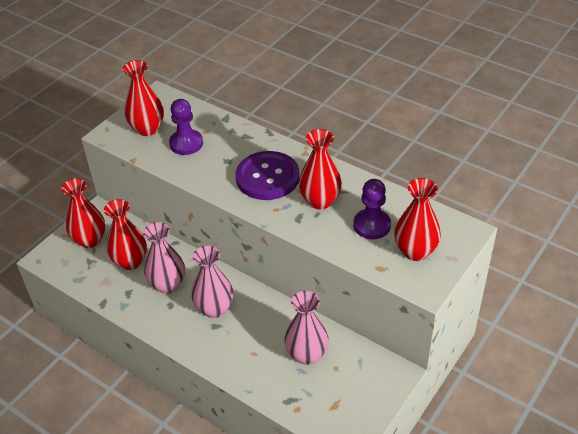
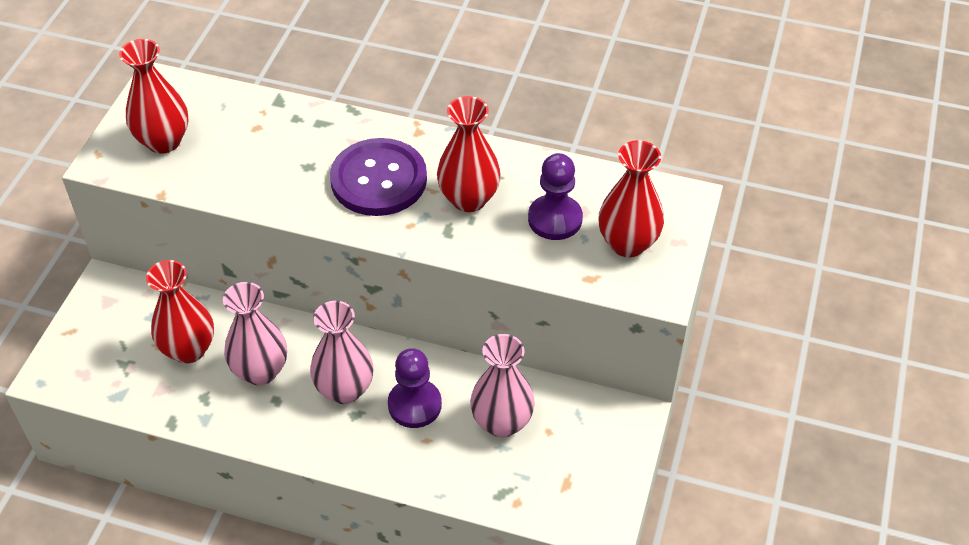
camera: 20 degrees left, 5 degrees up
(90, 240) = (111, 331): red vase -> none
(186, 143) = (234, 152): purple pawn -> purple pawn (414, 405)

